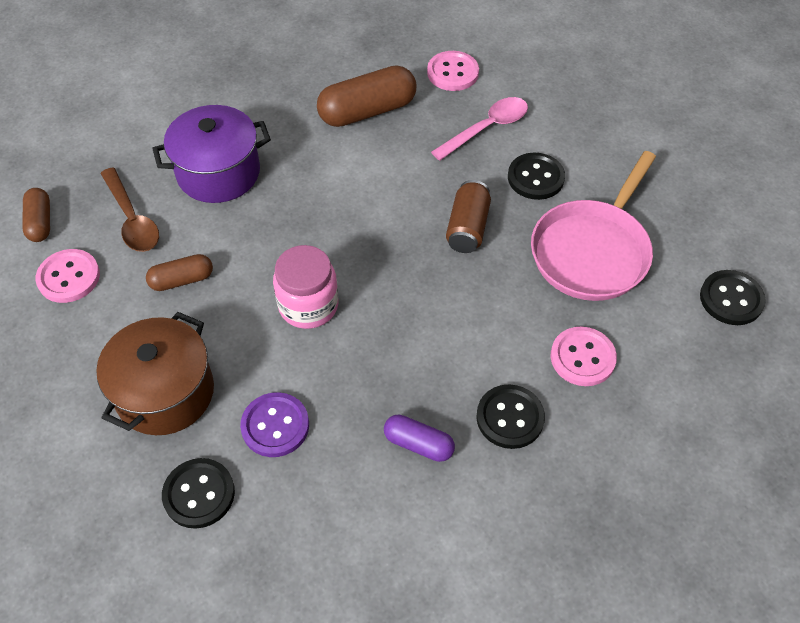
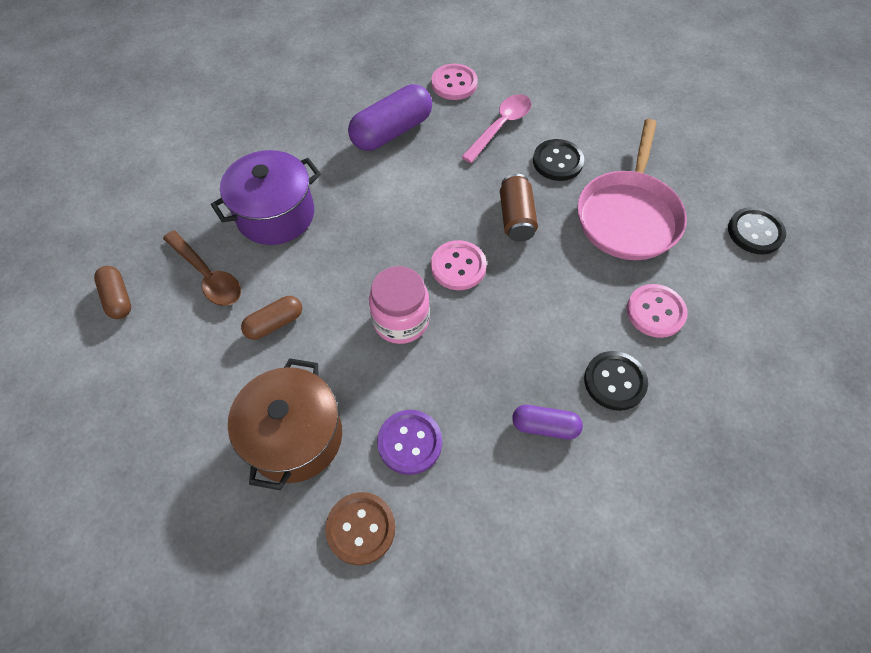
camera: 15 degrees left, 5 degrees up
(69, 277) = (164, 346): pink button -> pink button (458, 266)
(199, 494) = (361, 528): black button -> brown button
(367, 111) = (392, 131): brown capsule -> purple capsule

